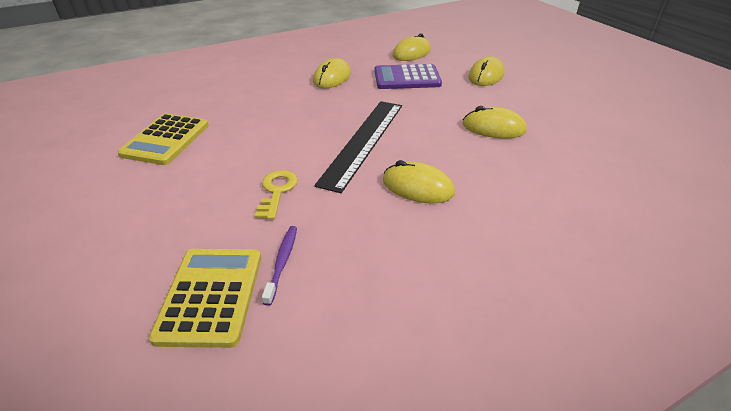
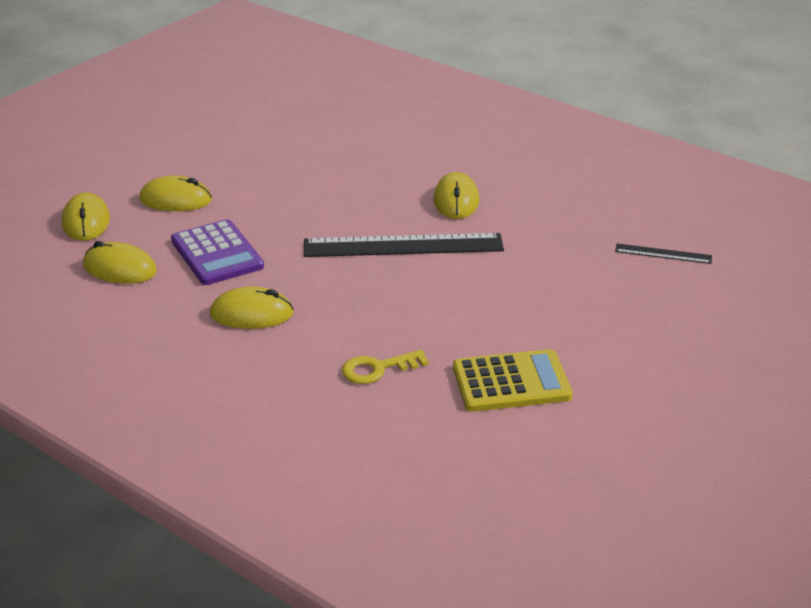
camera: 115 degrees left, 5 degrees down
(211, 296) = (663, 254): yellow calculator -> black ruler
(277, 191) = (528, 268): yellow key -> yellow key (378, 369)
(282, 262) = (604, 236): purple toothbrush -> none
(493, 128) = (315, 179): yellow mouse -> yellow mouse (86, 221)

